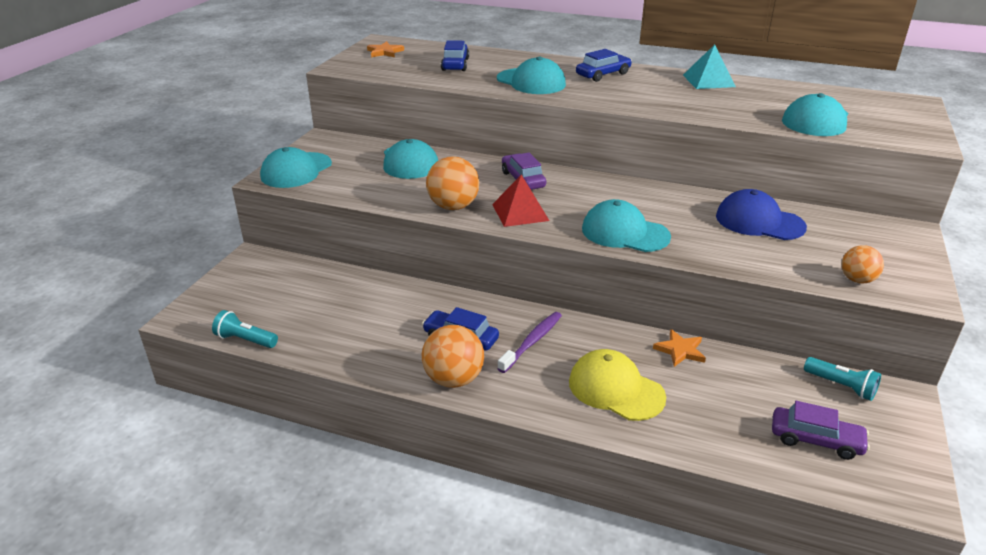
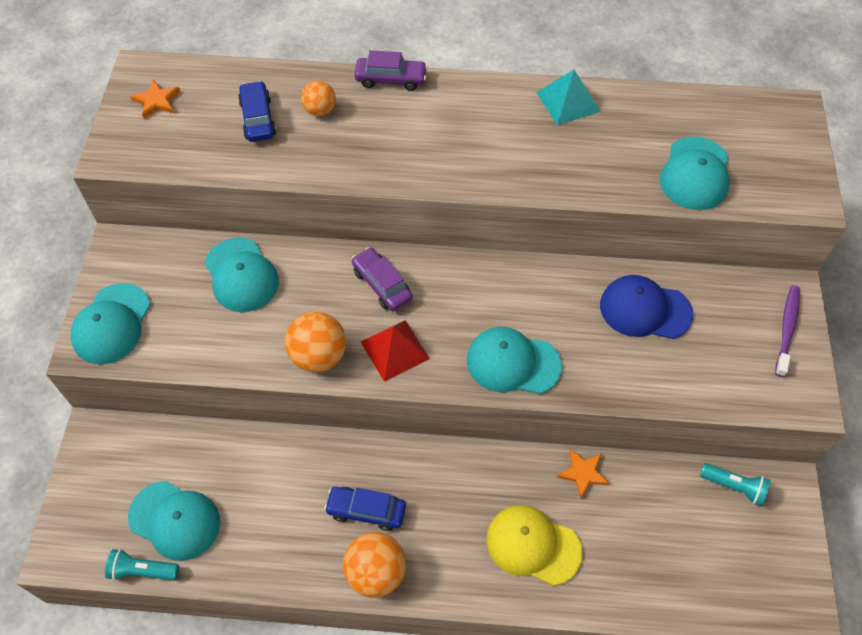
camera: 15 degrees left, 25 degrees up
(531, 82) = (363, 146): turquoise cap -> turquoise cap (175, 520)
(532, 342) = (438, 497): purple toothbrush -> purple toothbrush (787, 329)
(603, 74) = (444, 110): blue car -> none
(815, 440) = (718, 565): purple car -> purple car (391, 79)
(857, 280) = (747, 390): orange ball -> orange ball (320, 110)

